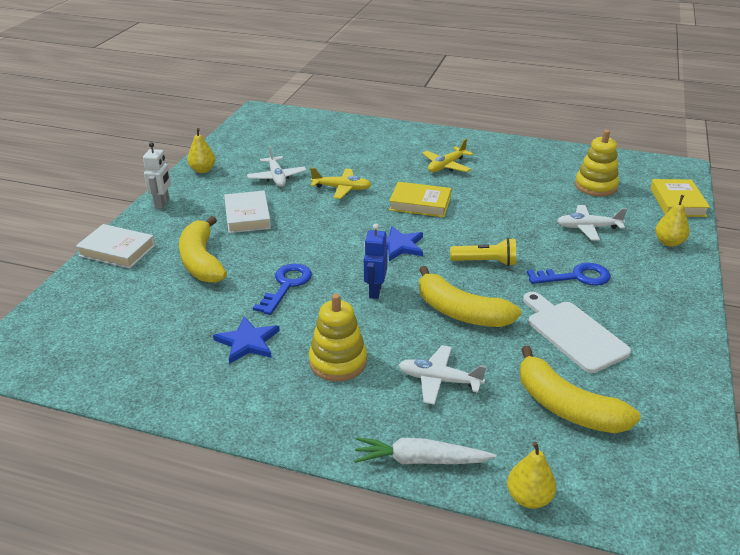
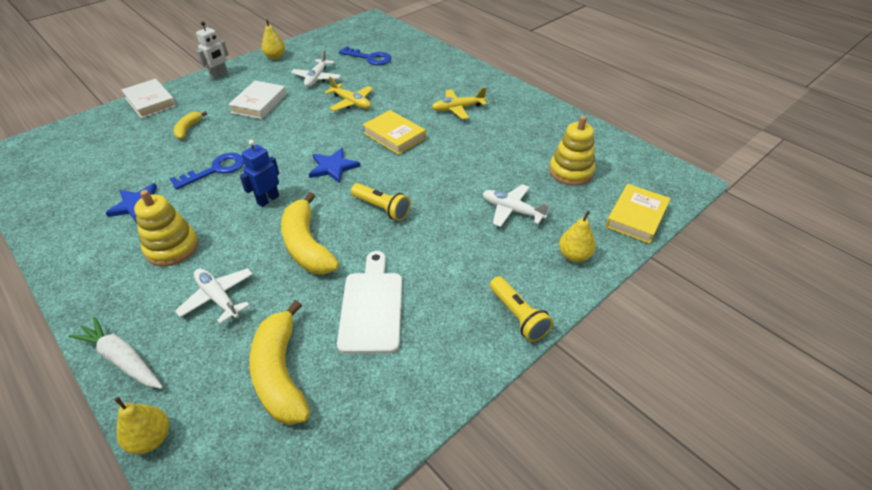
camera: 30 degrees right, 10 degrees up
(201, 261) = (188, 129): yellow banana -> yellow banana, size x0.51
(576, 277) = (441, 254): blue key -> blue key (369, 58)
(682, 296) = (518, 316): none -> yellow flashlight

